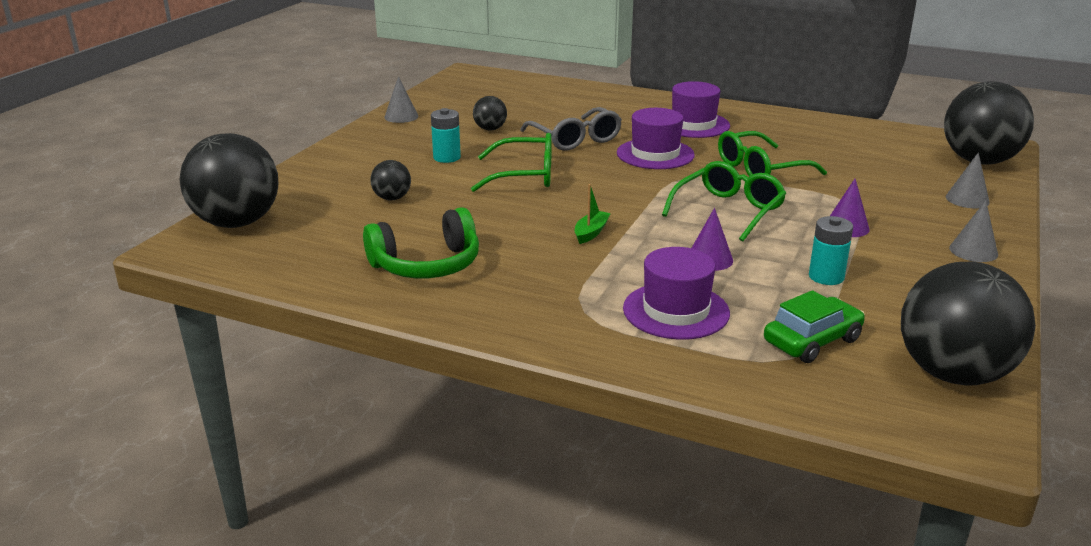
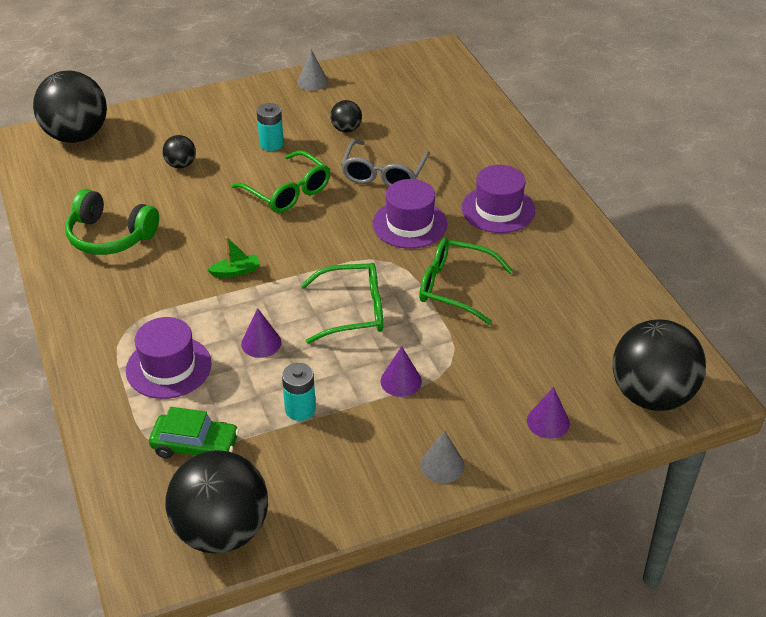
camera: 45 degrees right, 15 degrees up
(967, 199) = (548, 422): grey cone -> purple cone

